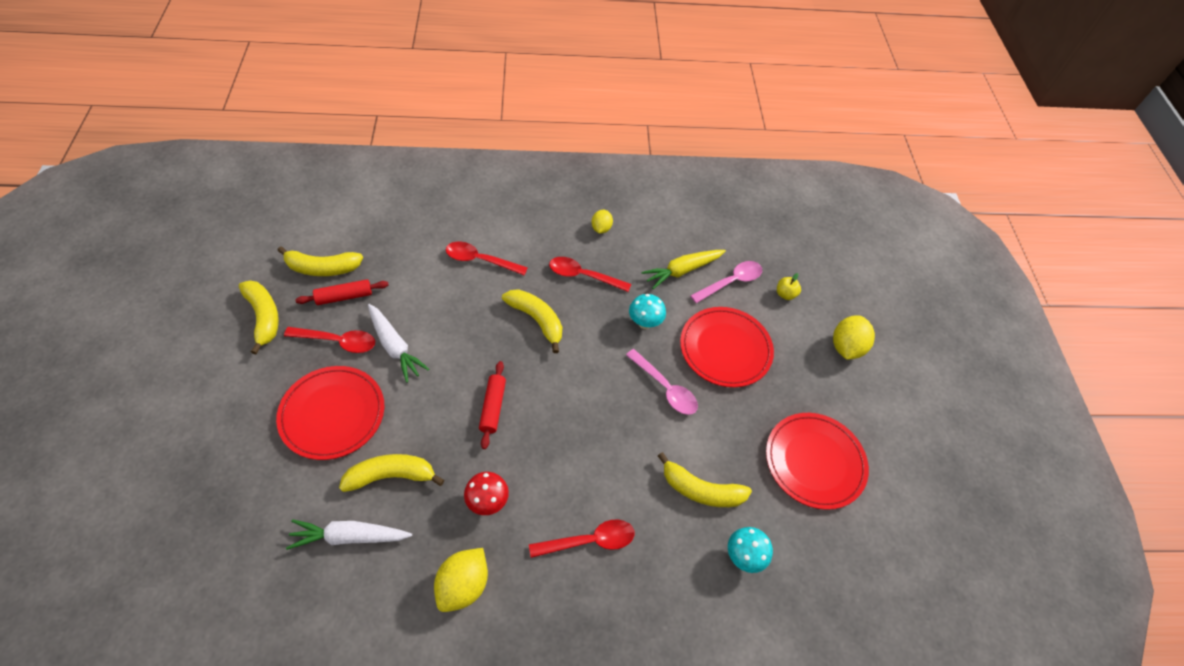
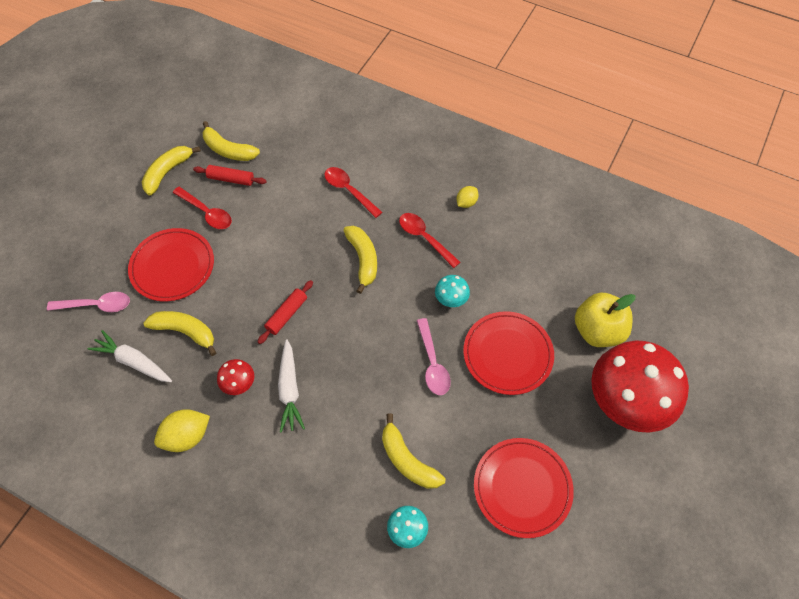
camera: 35 degrees right, 5 degrees up
(264, 317) = (168, 172): yellow banana -> yellow banana turned 150 degrees counterclockwise
(395, 346) = (244, 234): white carrot -> white carrot (290, 390)
(589, 541) = (295, 453): red spoon -> none
(682, 271) = (514, 269): yellow carrot -> none
(731, 282) = (553, 298): pink spoon -> pink spoon (96, 305)
(785, 294) = (597, 331): yellow apple -> yellow apple, size x2.31
(846, 347) = (624, 404): yellow lemon -> red mushroom

